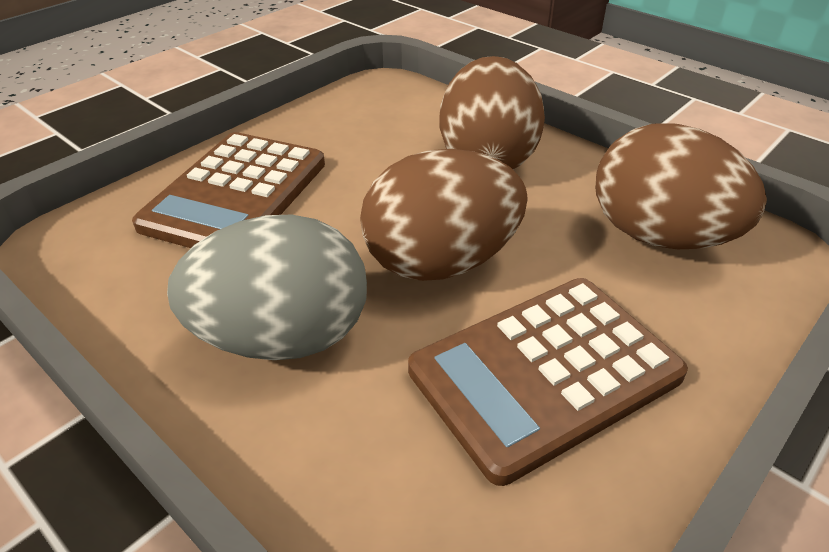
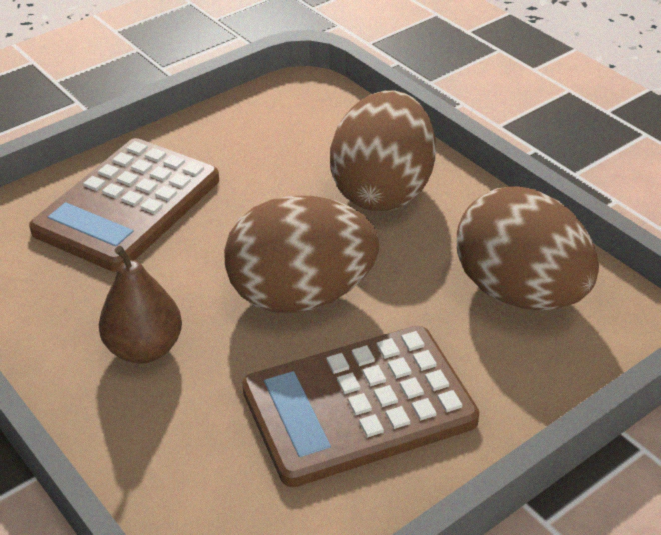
camera: 10 degrees right, 0 degrees up
(283, 337) = (145, 349): grey egg -> brown pear

